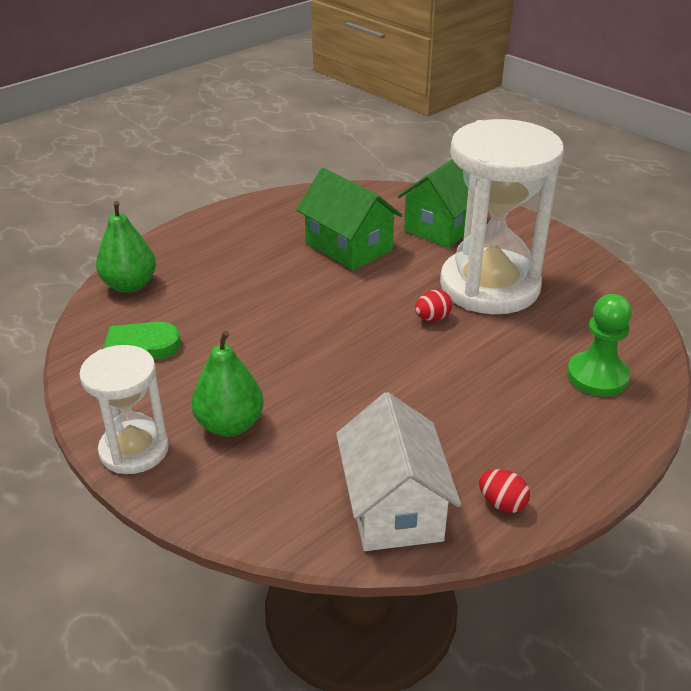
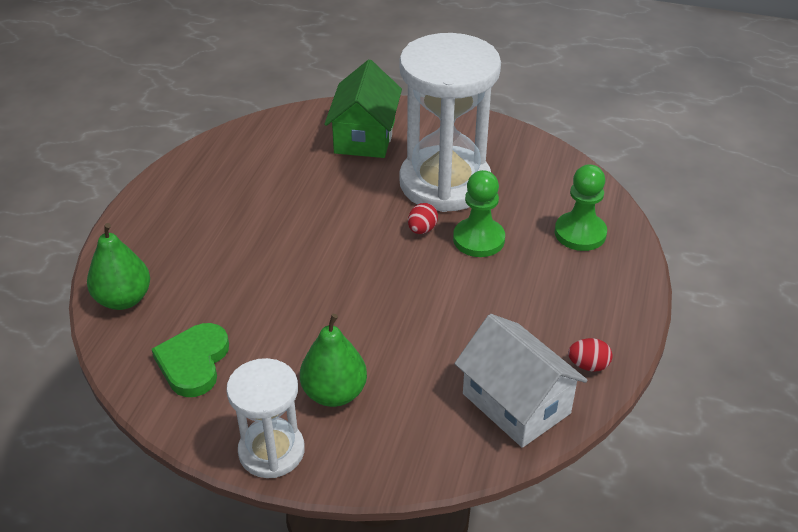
camera: 30 degrees left, 5 degrees up
(348, 246) = (298, 186): green house -> none
(482, 345) = (478, 239): none -> green pawn

